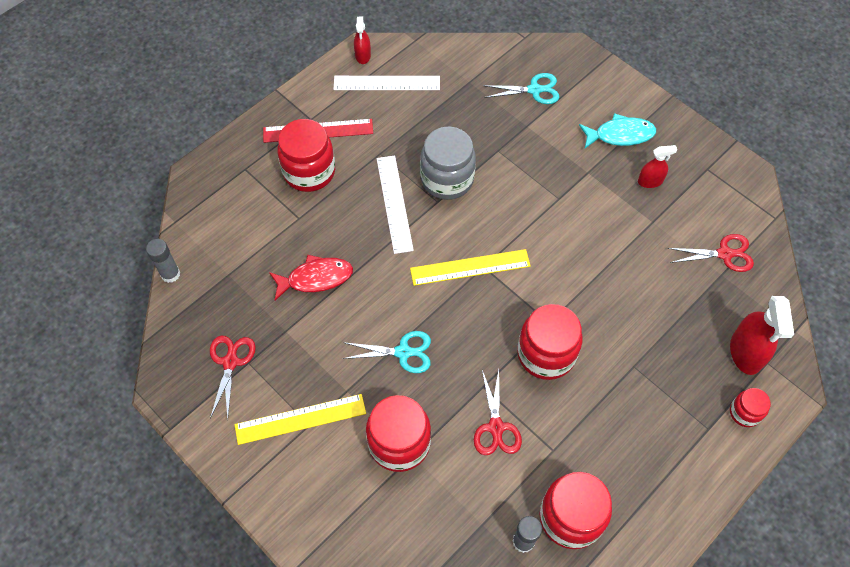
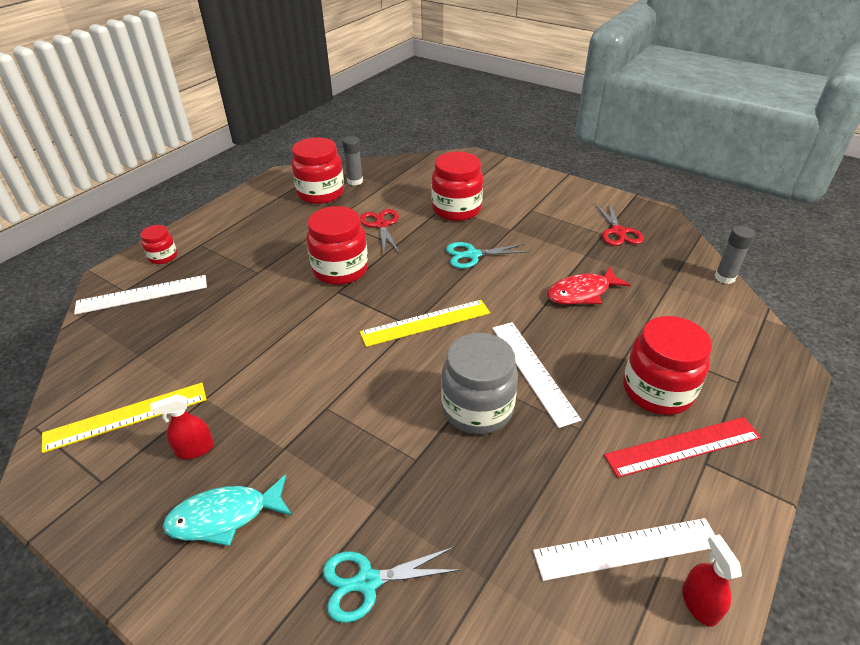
camera: 170 degrees right, 20 degrees down
(300, 419) = (539, 211): yellow ruler -> yellow ruler (126, 416)
(724, 254) = (125, 375): red scissors -> none
(746, 352) = (142, 294): red spray bottle -> white ruler

